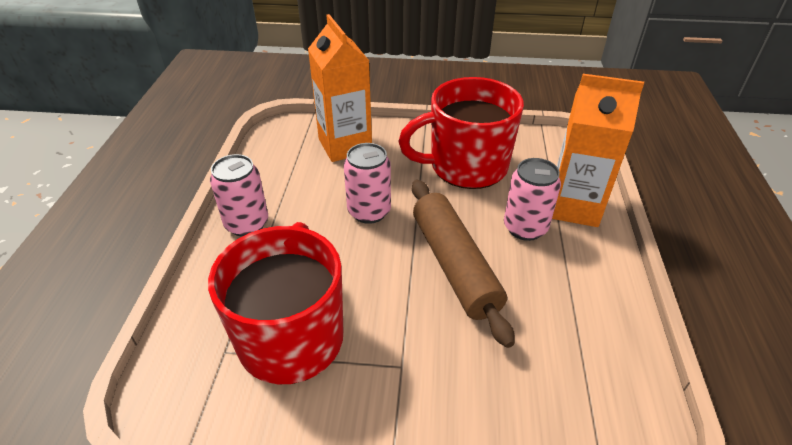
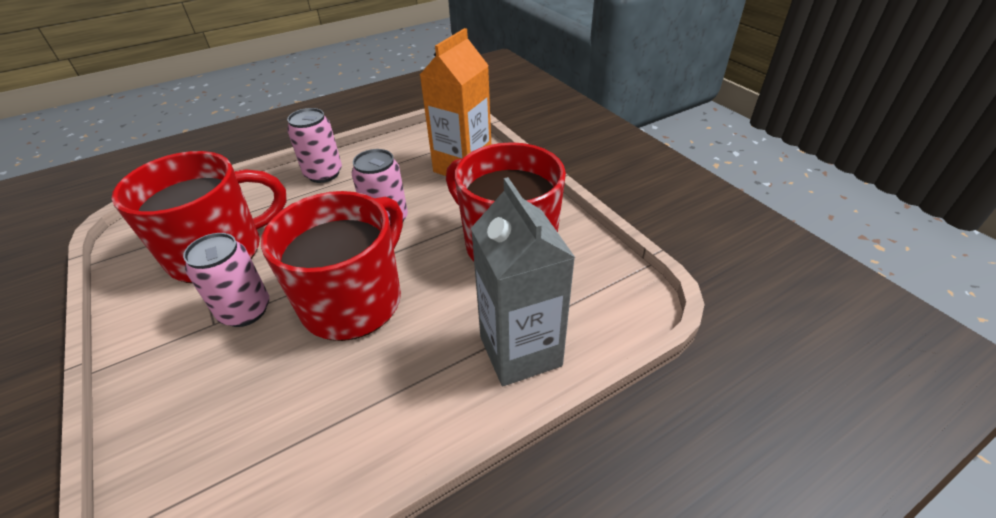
camera: 55 degrees right, 0 degrees up
(454, 265) = (354, 300): brown rolling pin -> red mug
(525, 228) = (448, 326): pink can -> pink can (245, 311)
(573, 207) = (520, 351): orange carton -> grey carton

